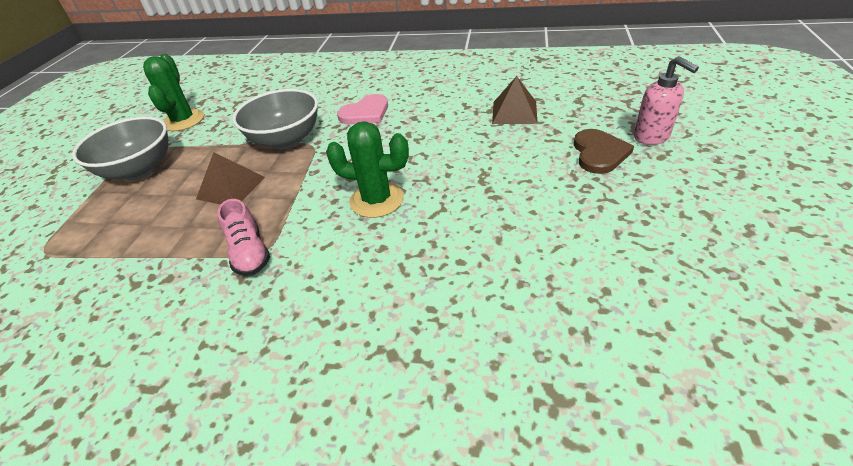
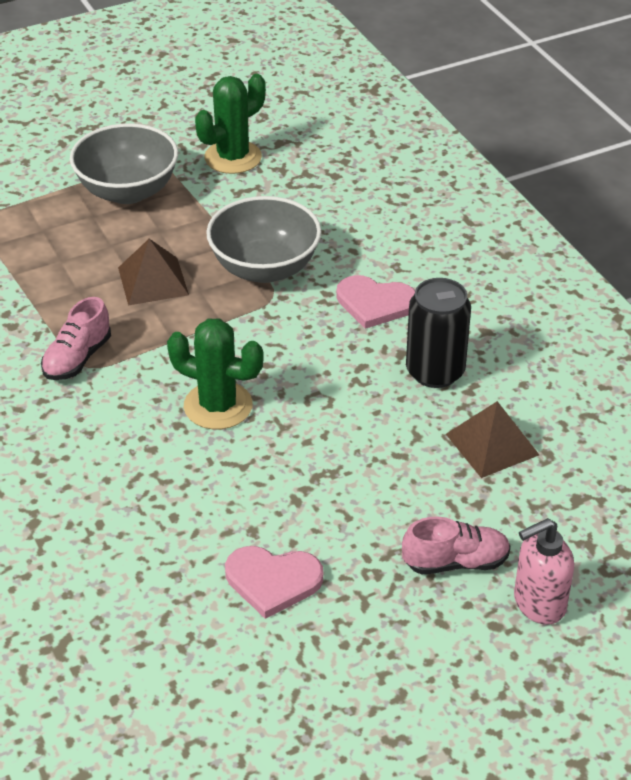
camera: 50 degrees right, 0 degrees up
(377, 200) = (218, 406): green cactus -> green cactus turned 45 degrees counterclockwise
(440, 111) = (435, 371): none -> black can
(563, 234) = (273, 581): none -> pink heart
(599, 153) = (456, 562): brown heart -> pink shoe
(652, 137) = (538, 603): pink soap dispenser -> pink soap dispenser turned 45 degrees clockwise

